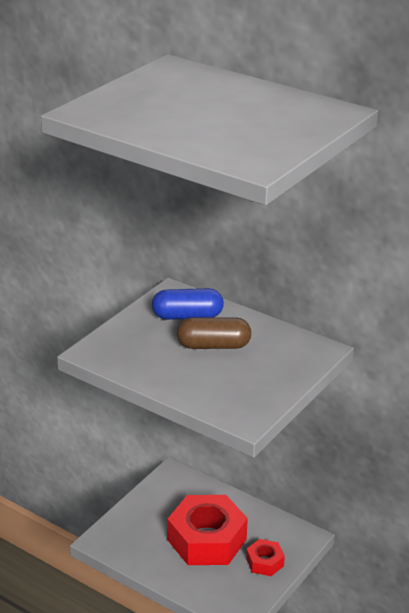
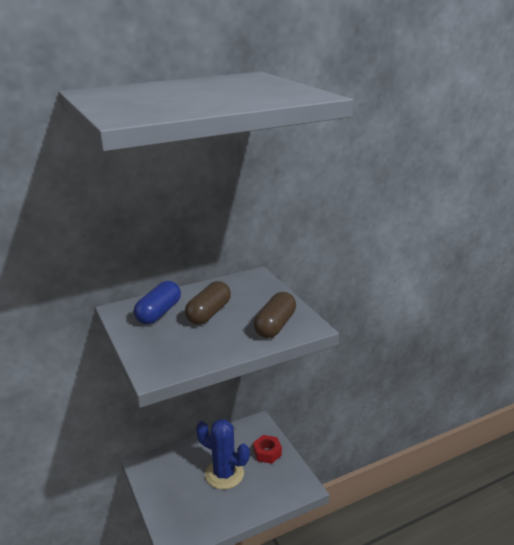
camera: 60 degrees left, 5 degrees down
(207, 540) = (224, 474): red nut -> blue cactus
(228, 395) = (275, 325): none -> brown capsule

